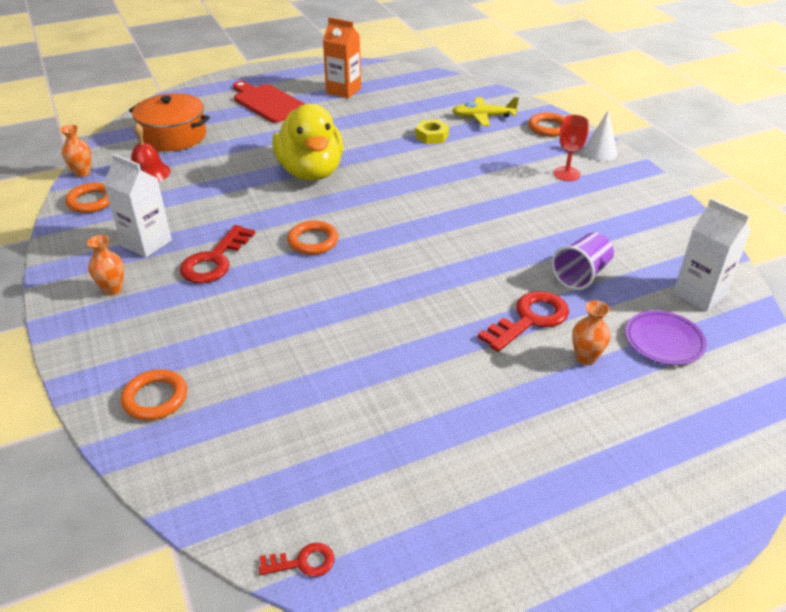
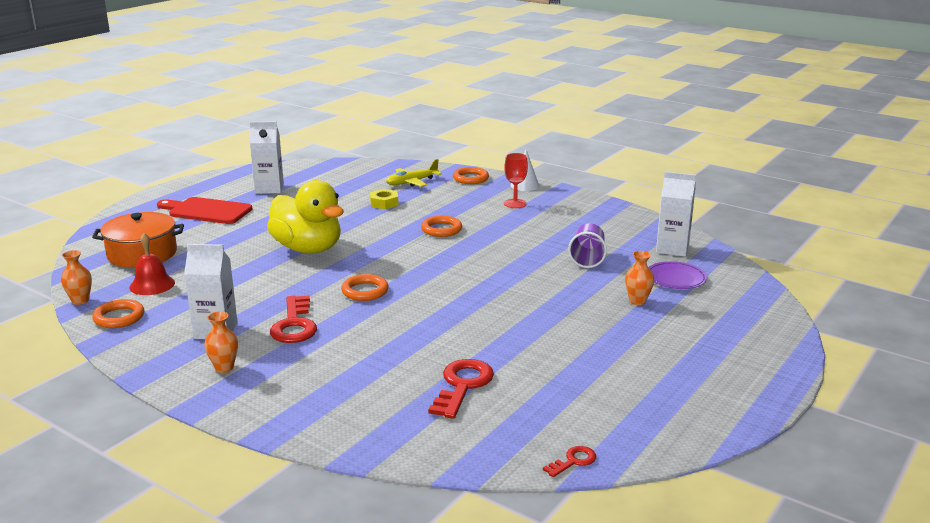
camera: 30 degrees left, 15 degrees down
(155, 398) = (353, 418): orange ring -> orange ring (441, 229)
(343, 91) = (269, 189): orange carton -> white carton
(530, 319) = (580, 291): red key -> red key (462, 385)

